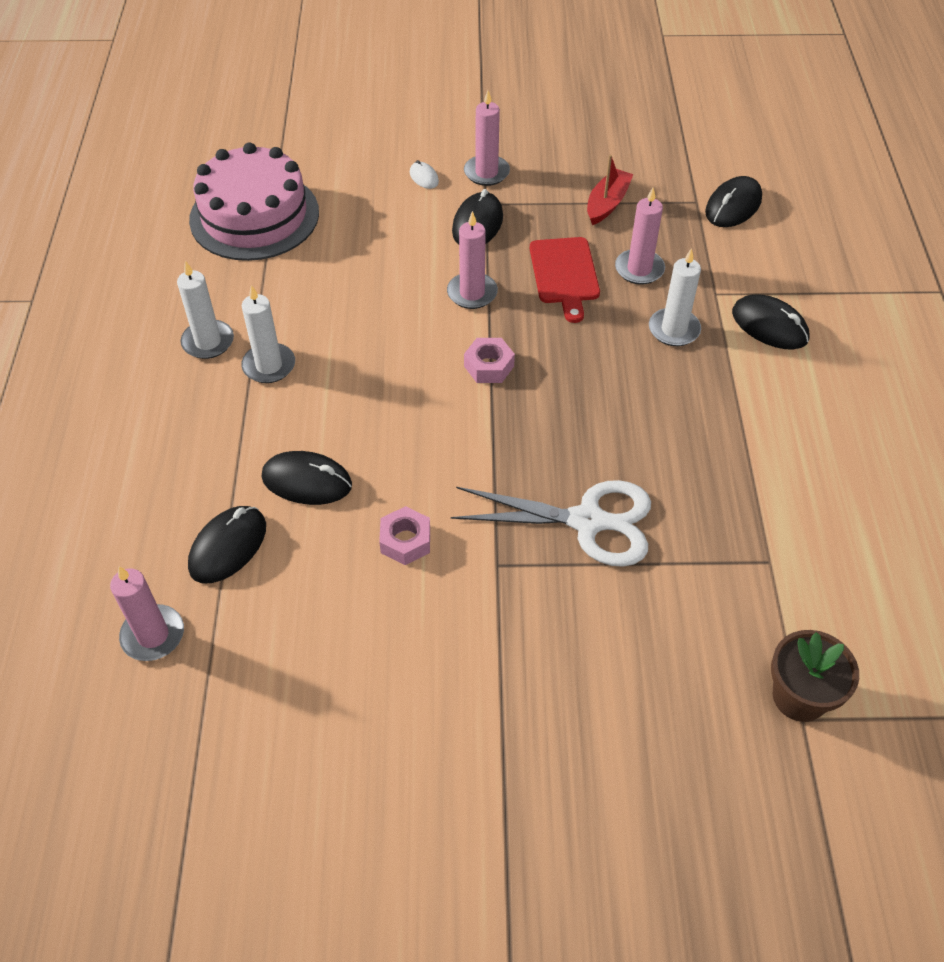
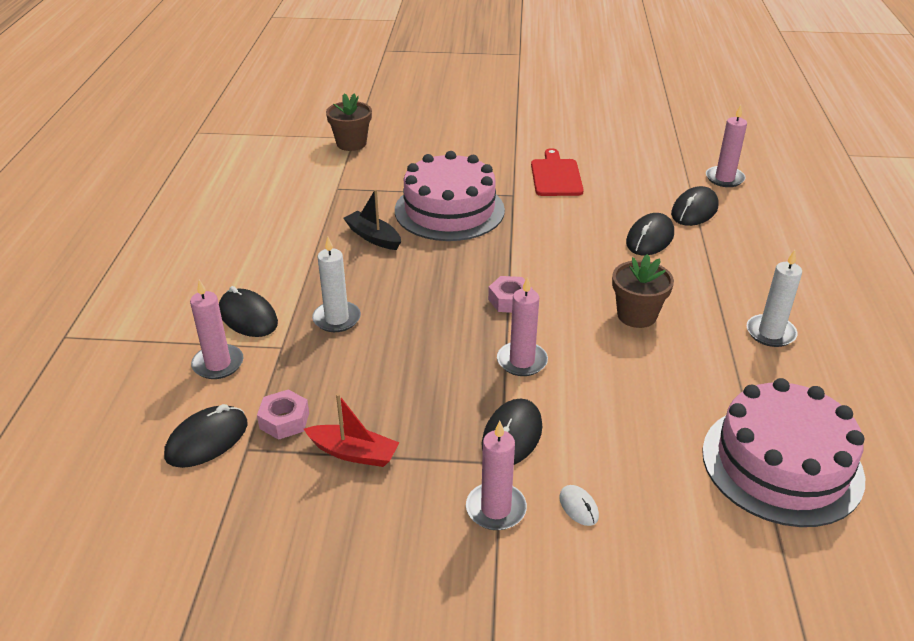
camera: 175 degrees left, 15 degrees down
(269, 365) = (705, 311): white candle -> none
(307, 481) = (650, 238): black mouse -> black mouse turned 75 degrees counterclockwise
(347, 355) = (636, 315): none -> brown flower pot
(405, 541) = (574, 207): pink nut -> pink nut (284, 420)
(564, 274) = (425, 374): red cutting board -> red cutting board (556, 176)
(587, 521) = (449, 210): white scissors -> pink cake
(607, 203) = (353, 453): red boat -> red boat turned 105 degrees counterclockwise
(639, 269) = (346, 374): pink candle -> pink candle (218, 364)
(677, 458) = (373, 237): none -> black boat

